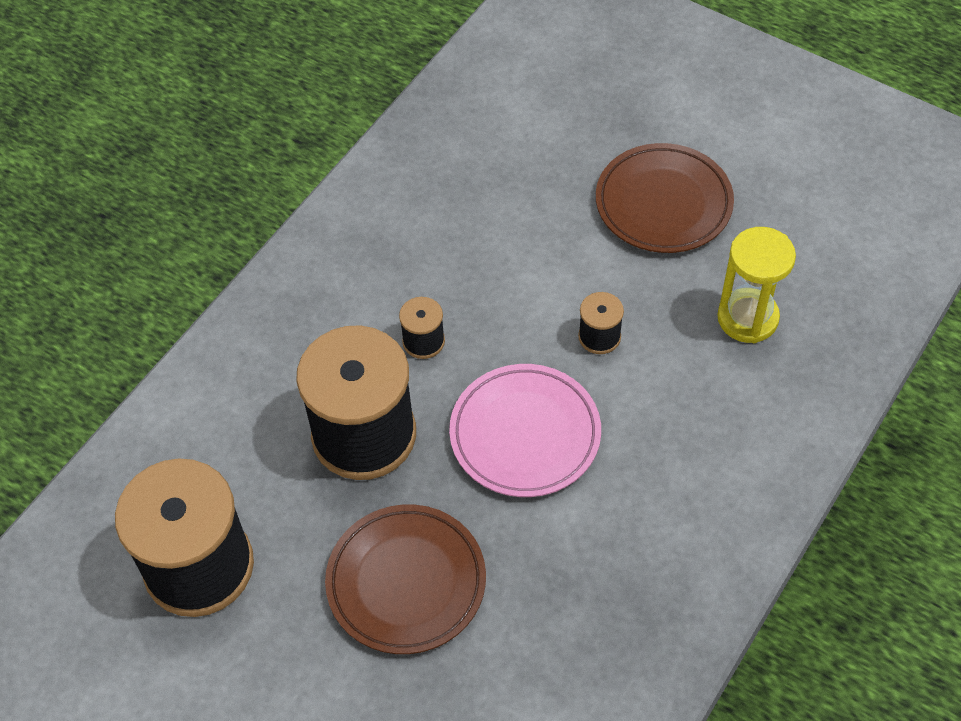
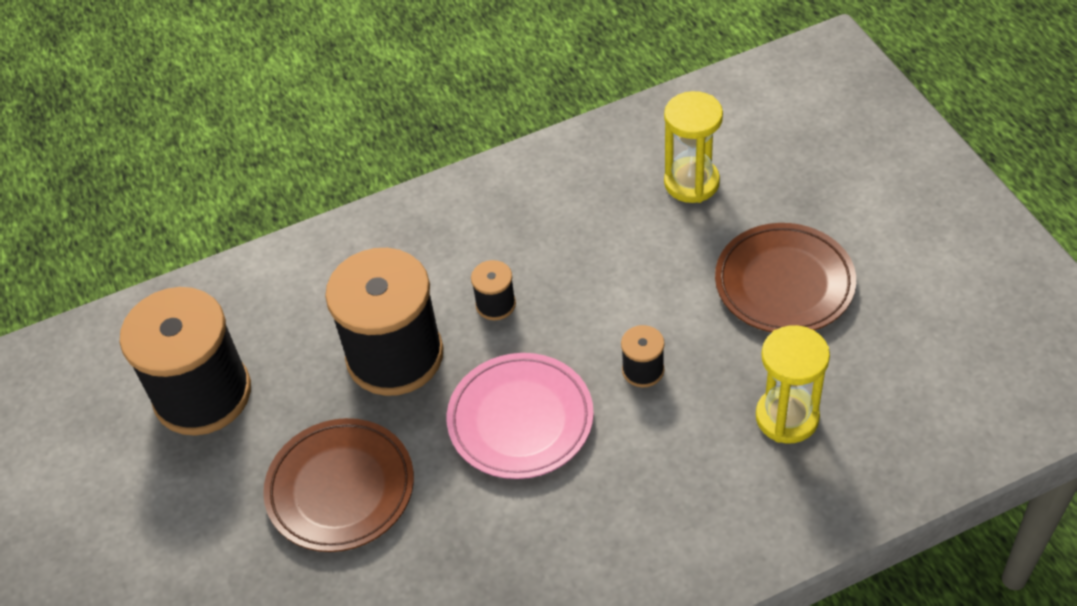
camera: 35 degrees right, 5 degrees down
(519, 149) = (691, 182): none -> yellow hourglass

